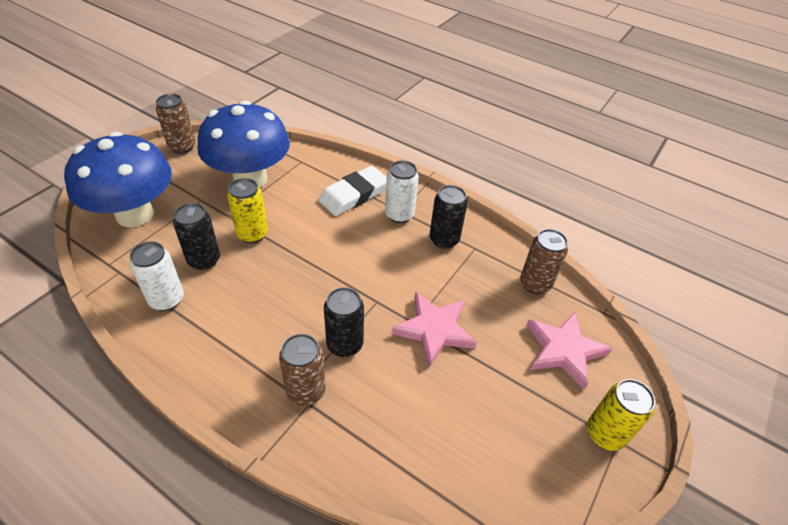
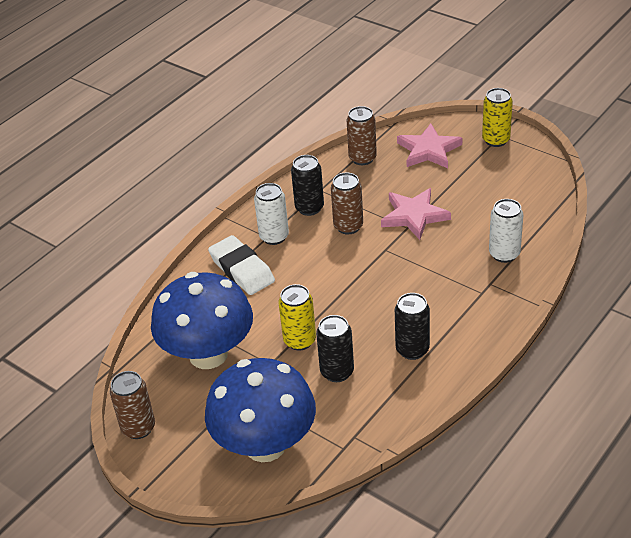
camera: 80 degrees left, 5 degrees down
(166, 299) = (389, 390): white can -> white can (504, 254)
(306, 391) = (479, 286): brown can -> brown can (348, 226)
(345, 344) = (433, 266): black can -> black can (412, 349)

